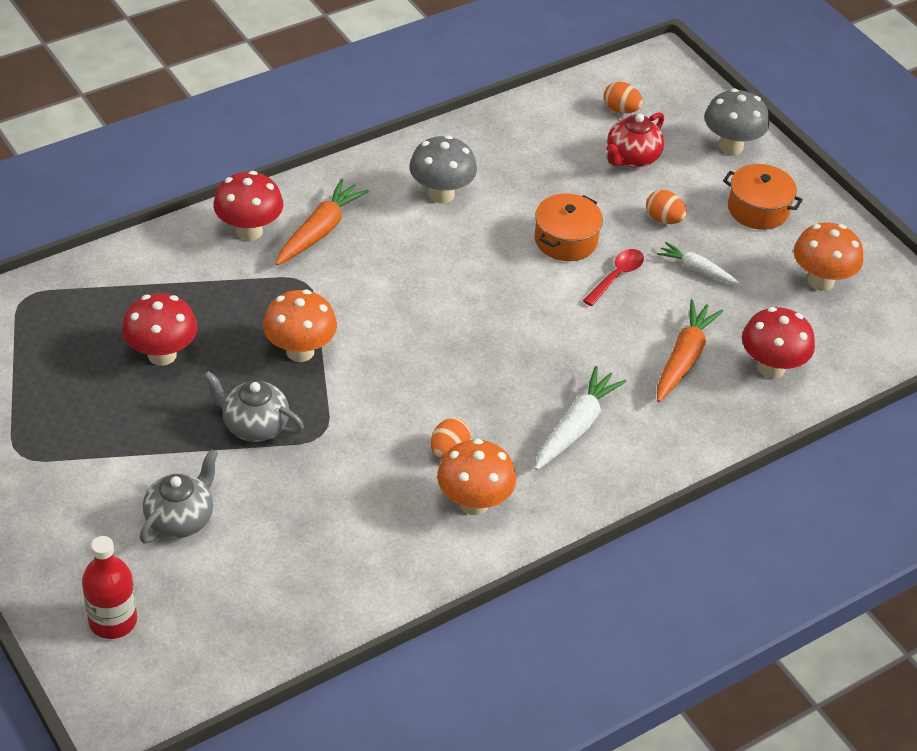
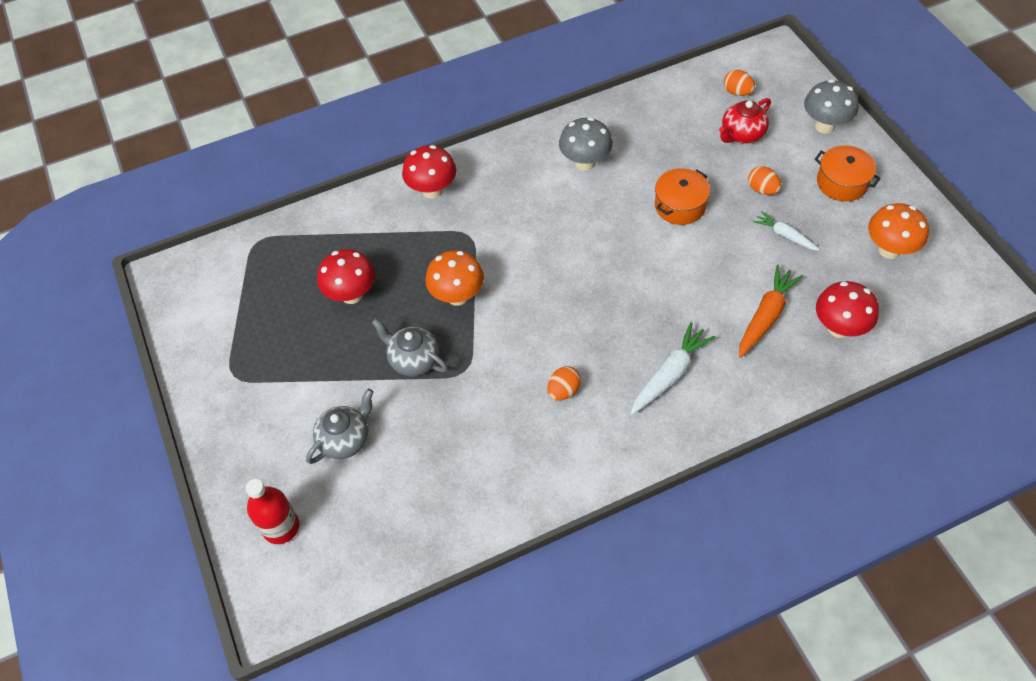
camera: 15 degrees right, 10 degrees up
(320, 231) = (486, 192): orange carrot -> none
(474, 503) = (578, 439): orange mushroom -> none
(617, 276) = (718, 239): red spoon -> none

